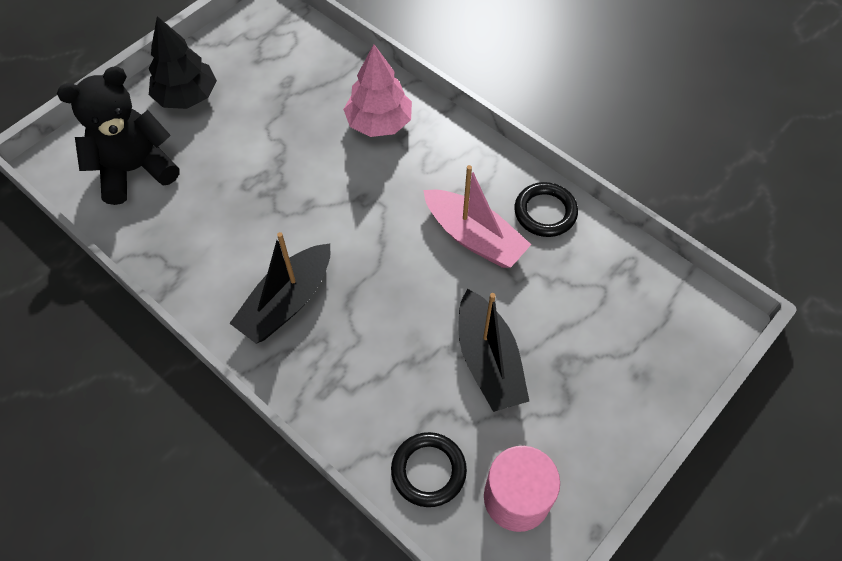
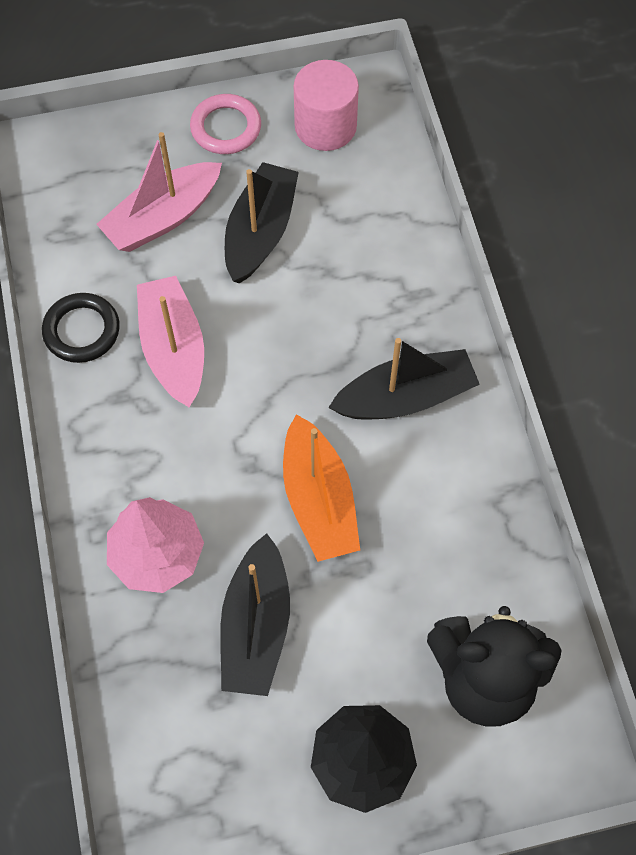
camera: 145 degrees left, 5 degrees up
(292, 121) = (256, 626): none -> black boat
(302, 204) = (318, 500): none -> orange boat
(428, 471) = (379, 182): black ring -> none
(570, 325) = (163, 217): none -> pink boat
(596, 437) = (226, 128): none -> pink ring

